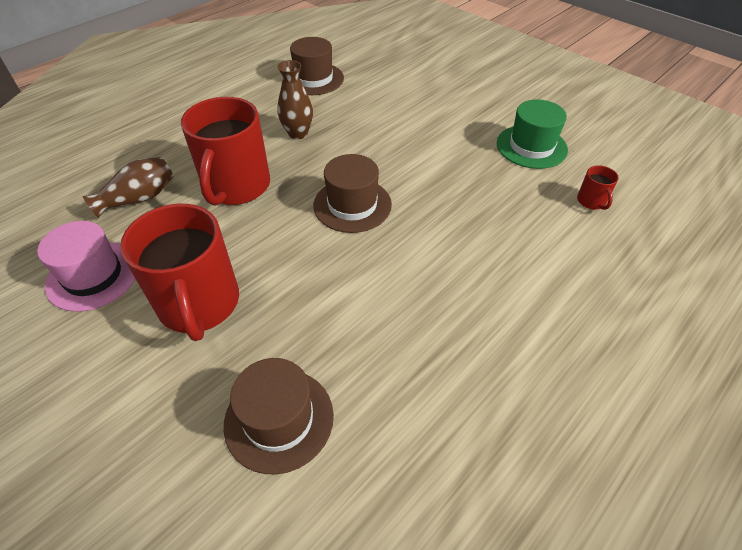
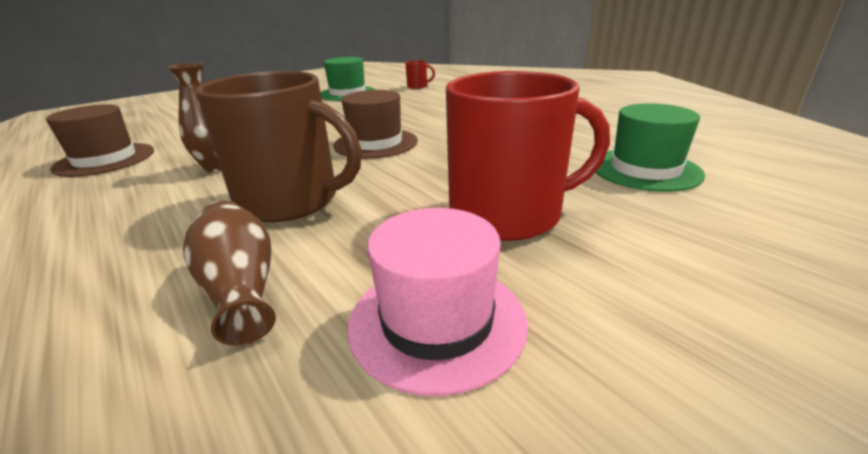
camera: 80 degrees left, 20 degrees down
(236, 186) = (290, 201): red mug -> brown mug
(279, 419) = (645, 169): brown hat -> green hat

